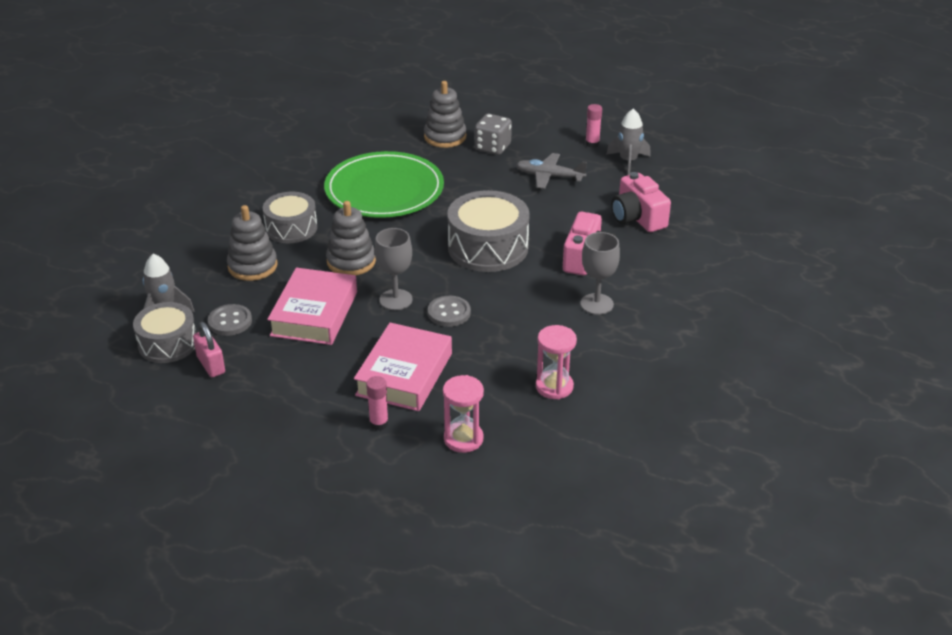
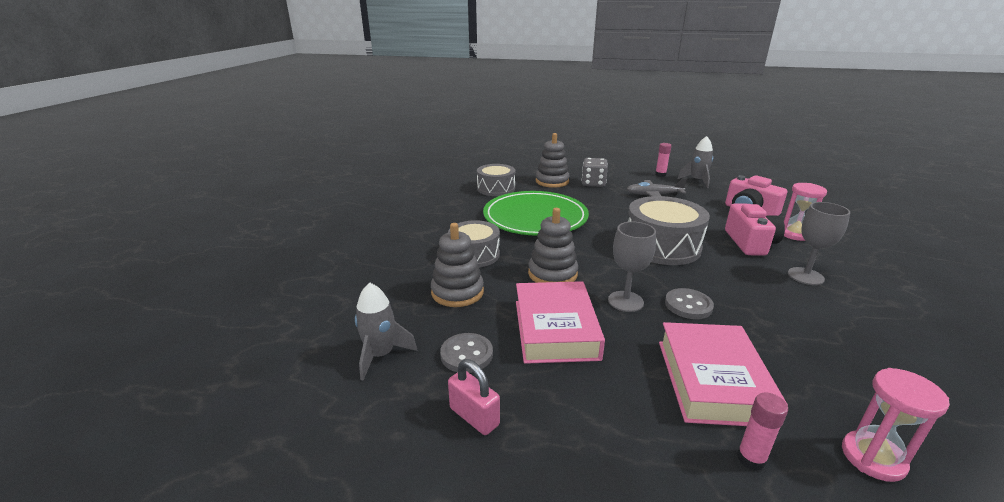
camera: 15 degrees left, 10 degrees down
(168, 344) = (402, 397): grey drum -> grey drum (496, 189)
(554, 387) = (877, 363): pink hourglass -> pink hourglass (794, 234)

